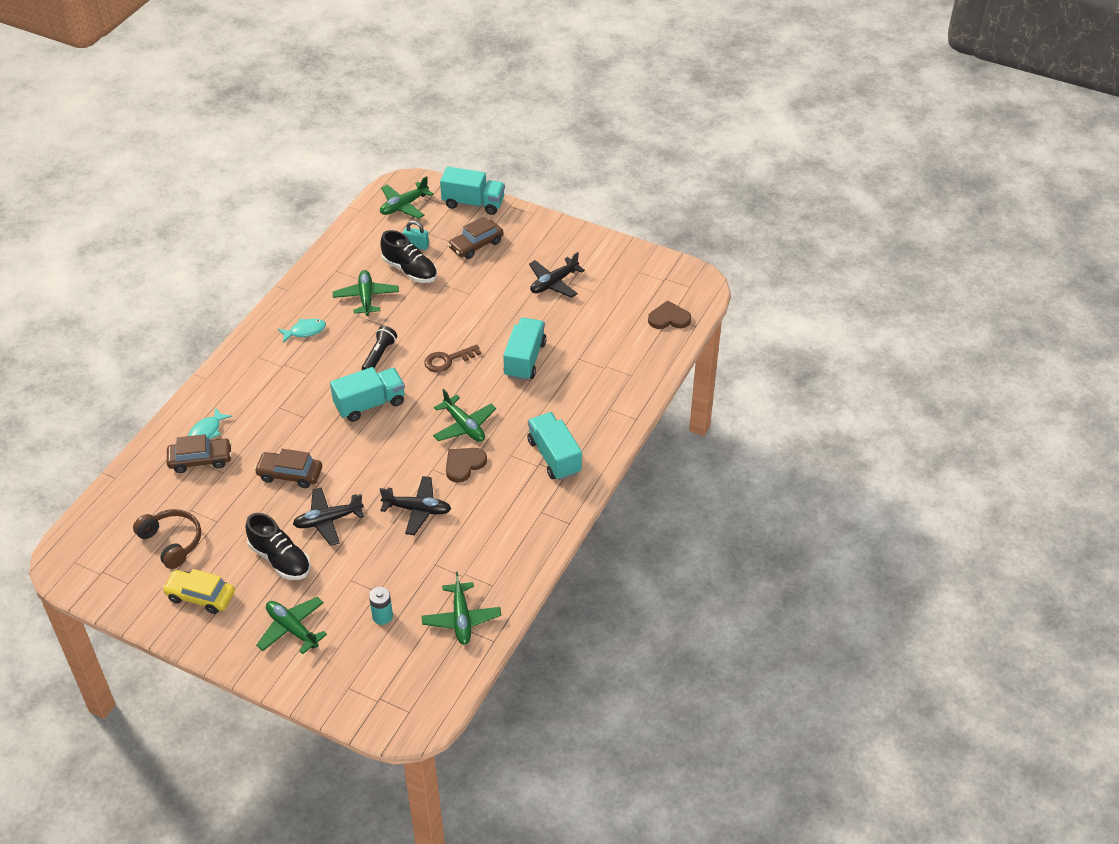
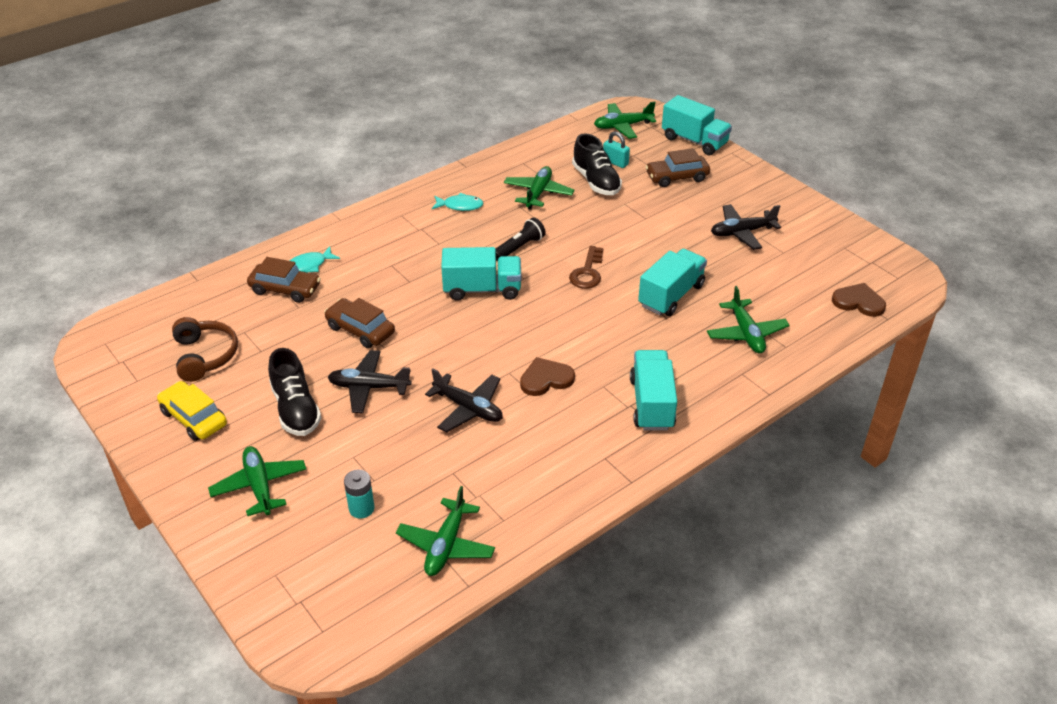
camera: 25 degrees right, 5 degrees down
(448, 360) = (587, 272): brown key -> brown key turned 75 degrees counterclockwise
(464, 426) = (568, 340): green plane -> green plane (746, 333)

